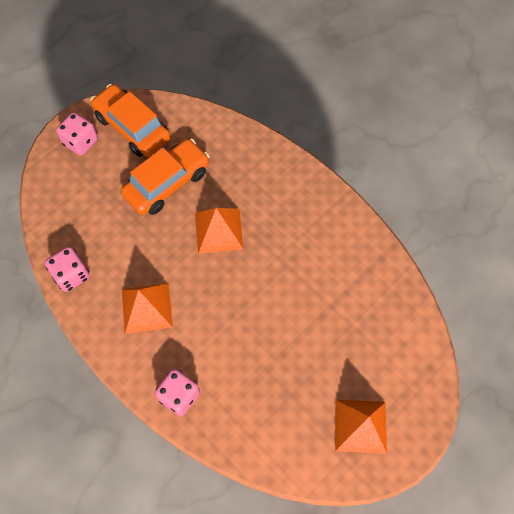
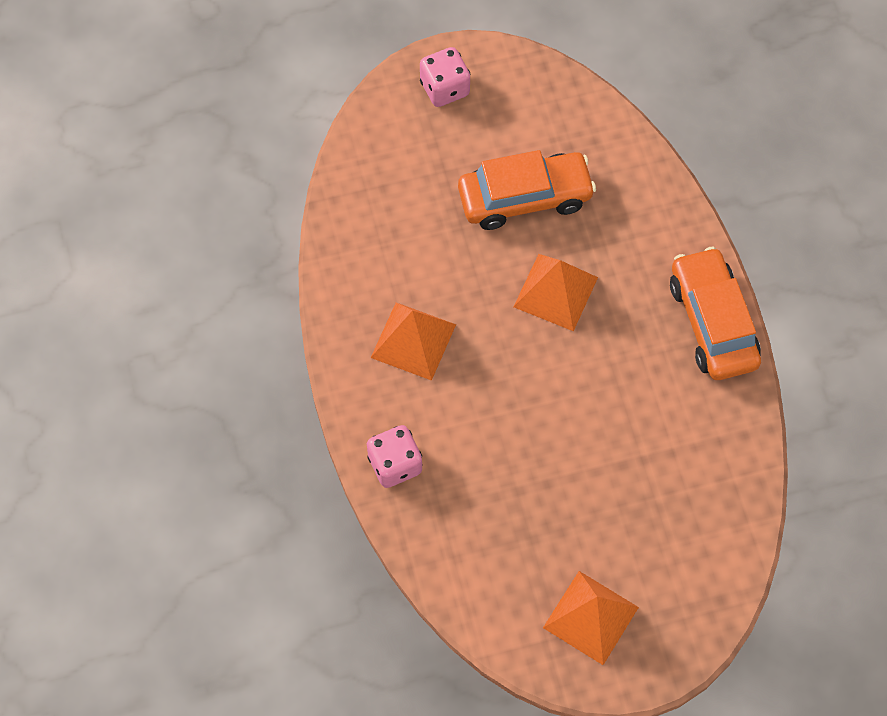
camera: 30 degrees right, 0 degrees up
(71, 275) = (344, 254): pink dice -> none
(132, 128) = (521, 101): orange car -> orange car (712, 322)

